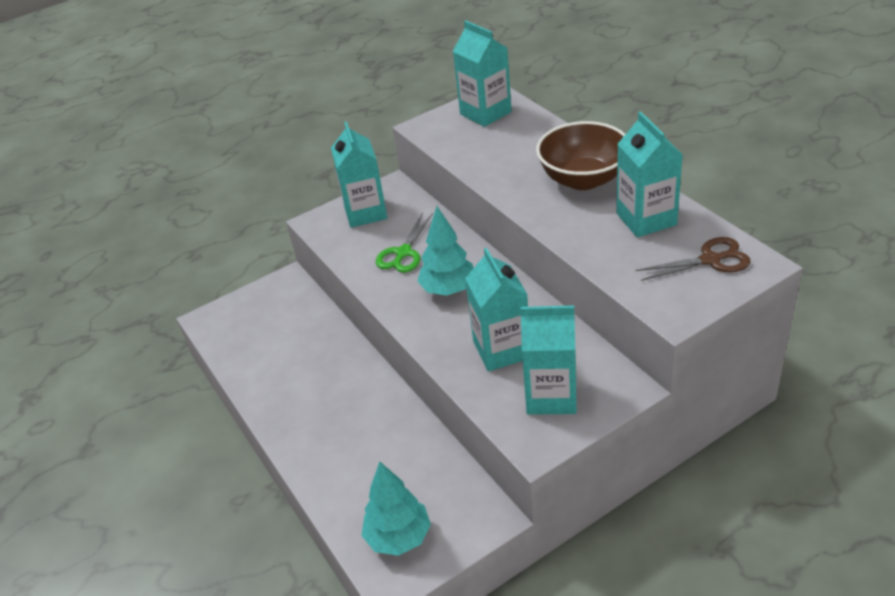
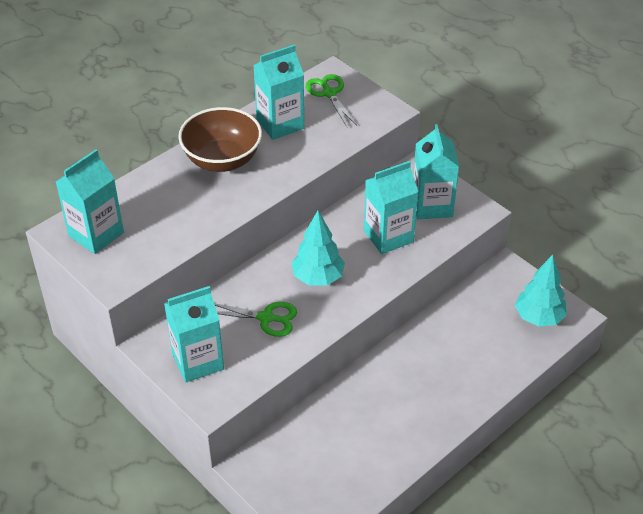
camera: 105 degrees left, 5 degrees up
(710, 260) = (329, 93): brown scissors -> green scissors

